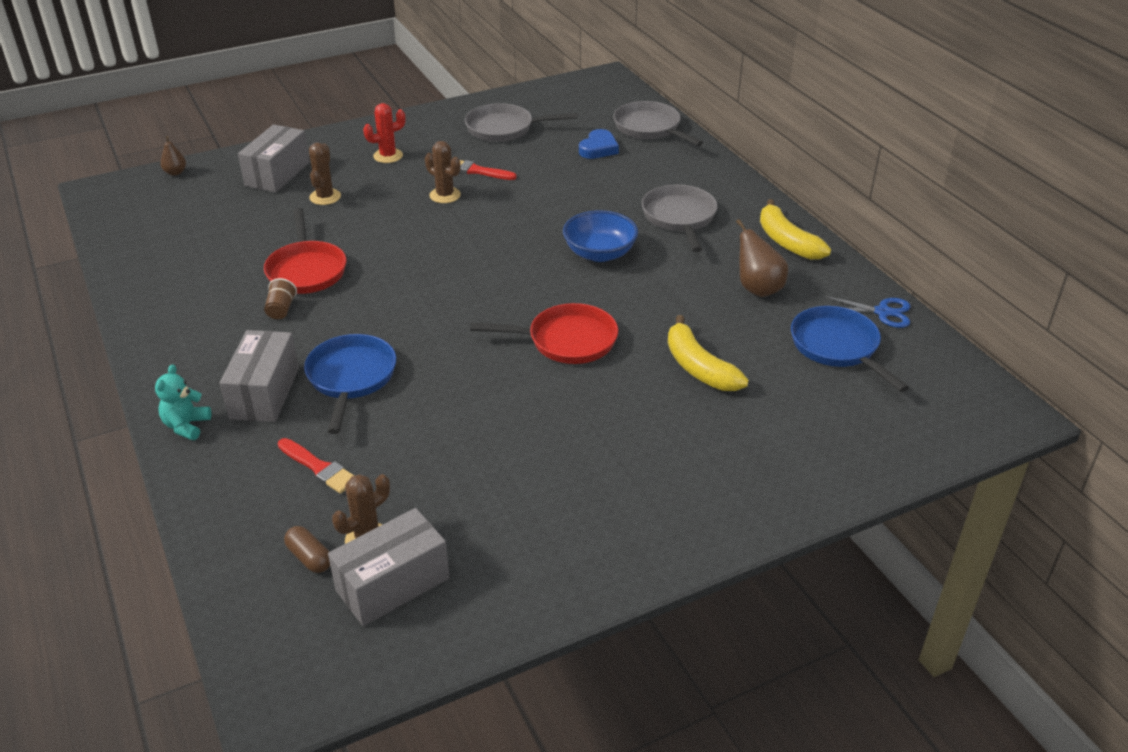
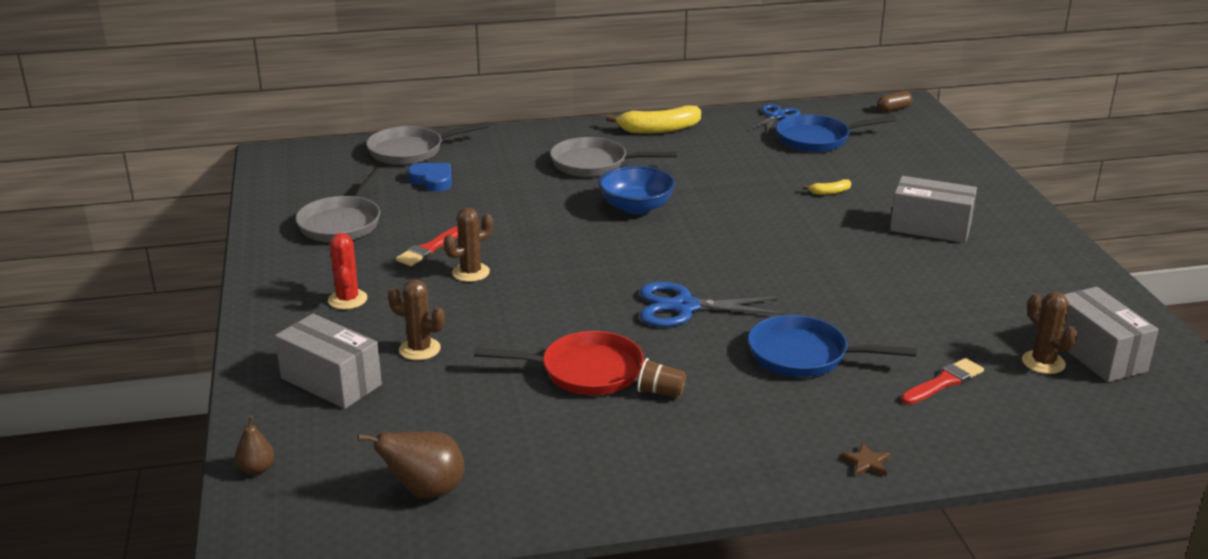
camera: 75 degrees left, 10 degrees down
(186, 426) = (866, 463): turquoise teddy bear -> brown star
(264, 393) = (818, 409): grey box -> grey box (930, 228)
(309, 557) = (1068, 393): brown capsule -> brown capsule (893, 109)
(419, 304) = (684, 307): none -> blue scissors
(566, 341) = (774, 240): red pan -> none
(699, 368) = (830, 192): yellow banana -> yellow banana, size x0.47
(758, 289) = (725, 152): brown pear -> brown pear (425, 491)

